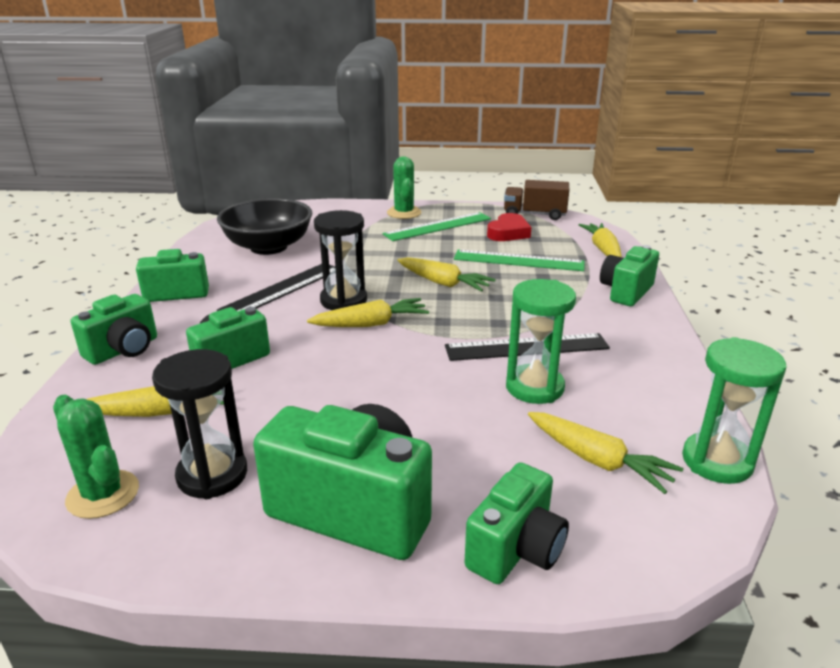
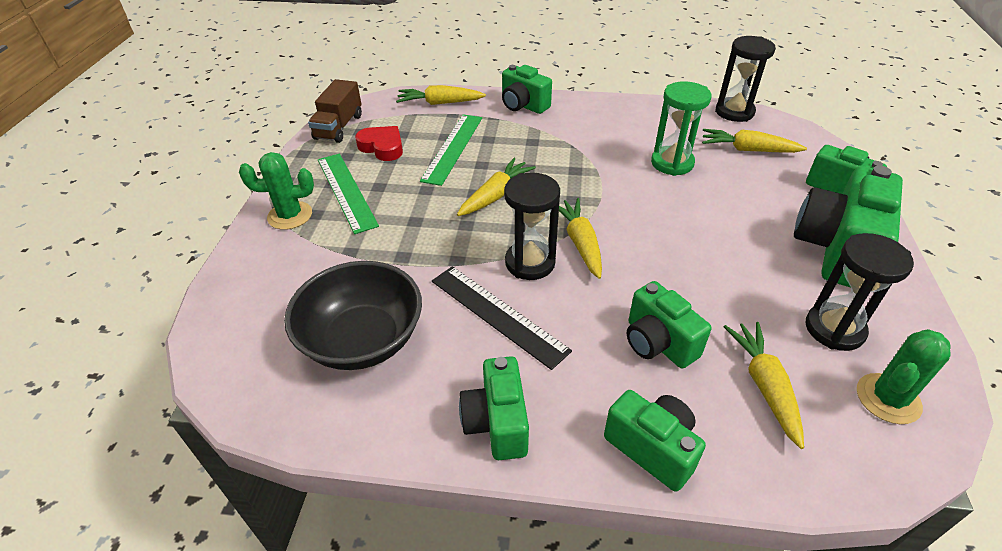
camera: 85 degrees left, 15 degrees up
(526, 347) = (615, 160): black ruler -> none
(597, 460) = (748, 150): yellow carrot -> yellow carrot turned 120 degrees counterclockwise
(717, 461) = (734, 112): green hourglass -> black hourglass

